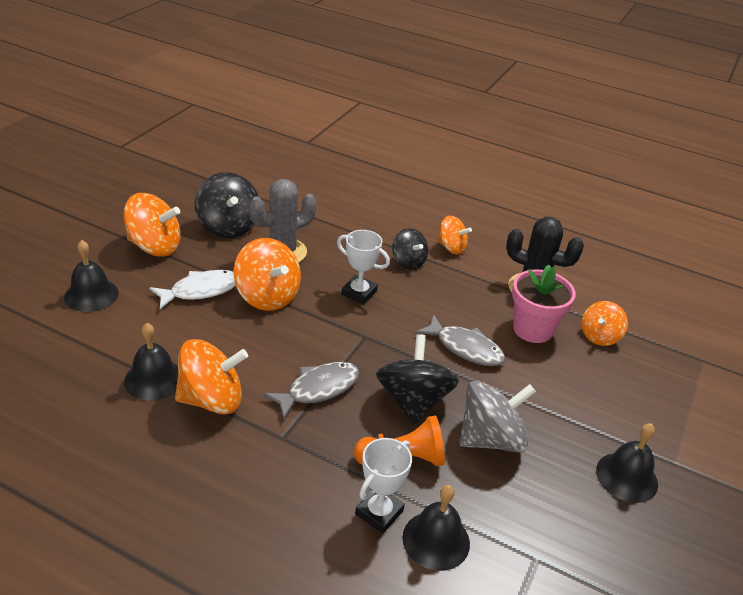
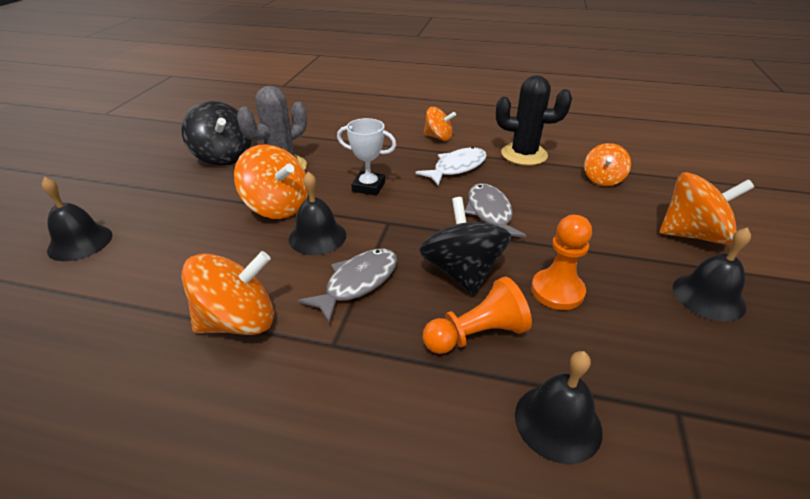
camera: 10 degrees left, 0 degrees up
(154, 246) = (149, 186): orange spinning top -> orange spinning top (692, 234)
(154, 379) = (164, 314): black bell -> black bell (317, 236)
(201, 290) = (205, 215): white fish -> white fish (457, 168)
(379, 512) = (477, 406): white trophy -> none
(408, 262) = (405, 154): black spinning top -> none
(465, 348) = (490, 213): grey fish -> grey fish turned 120 degrees counterclockwise
(490, 438) = (557, 291): grey spinning top -> orange pawn
(532, 329) = (542, 185): pink flower pot -> none

